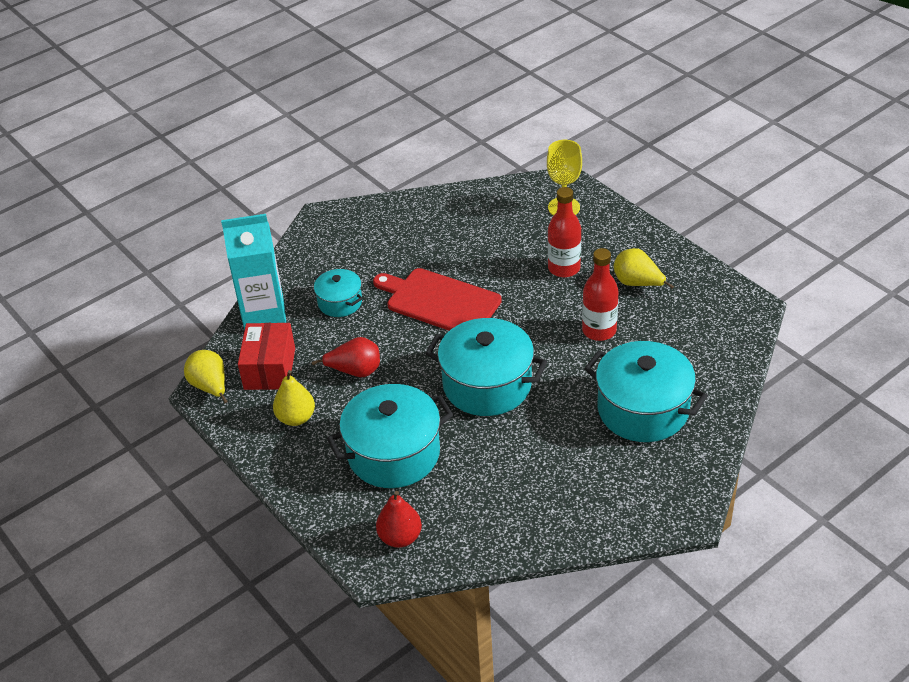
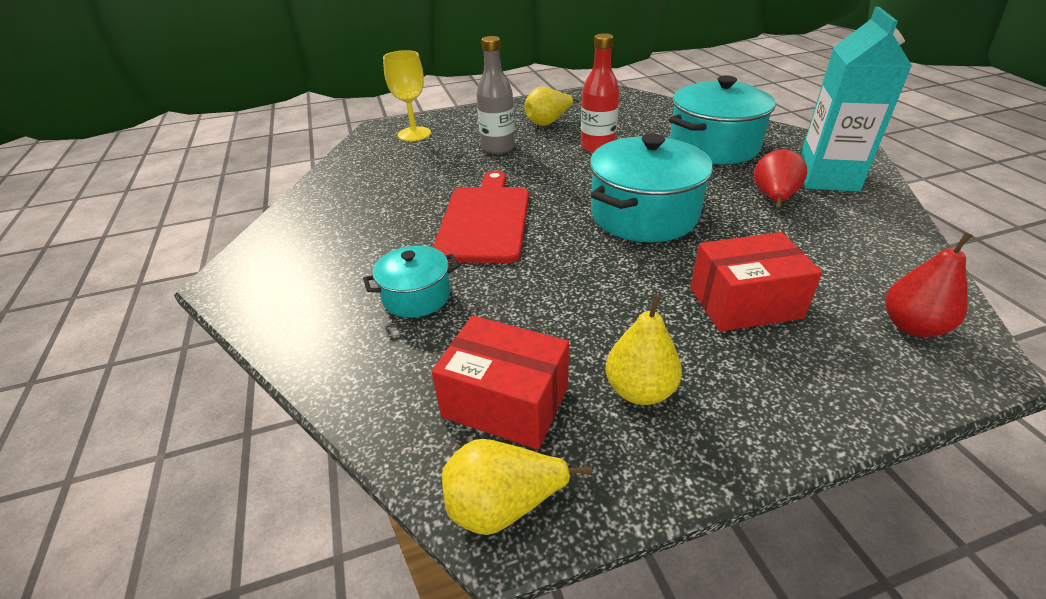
camera: 70 degrees left, 5 degrees down
(264, 315) = (371, 384): turquoise carton -> turquoise carton (827, 178)
(355, 371) = (566, 307): red pear -> red pear (773, 199)
(393, 453) = (744, 302): turquoise pot -> red box
(439, 301) = (485, 220): red cutting board -> red cutting board turned 135 degrees clockwise
(564, 268) = (498, 147): red bottle -> grey bottle

